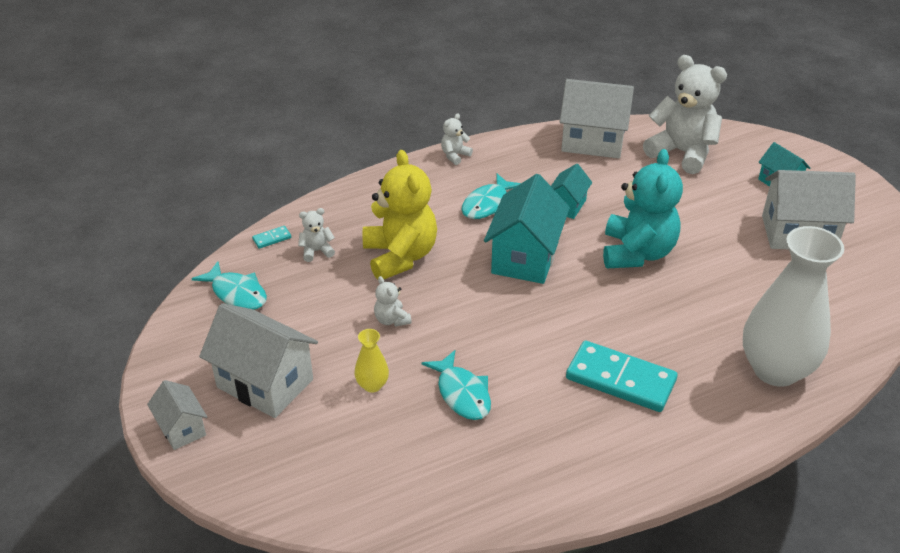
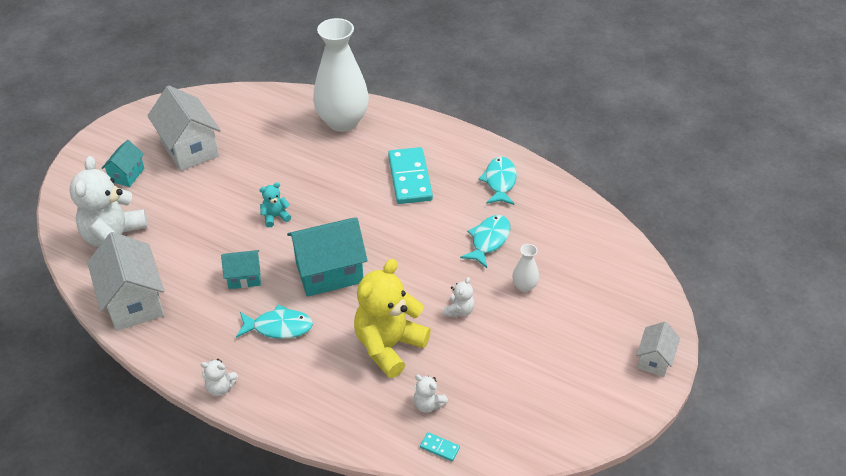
camera: 125 degrees left, 5 degrees up
(237, 293) = (519, 423): turquoise fish -> turquoise fish (500, 181)
(265, 383) = (578, 342): white house -> none
(372, 385) = (524, 286): yellow vase -> white vase
(637, 253) = (275, 217): turquoise teddy bear -> turquoise teddy bear, size x0.44

